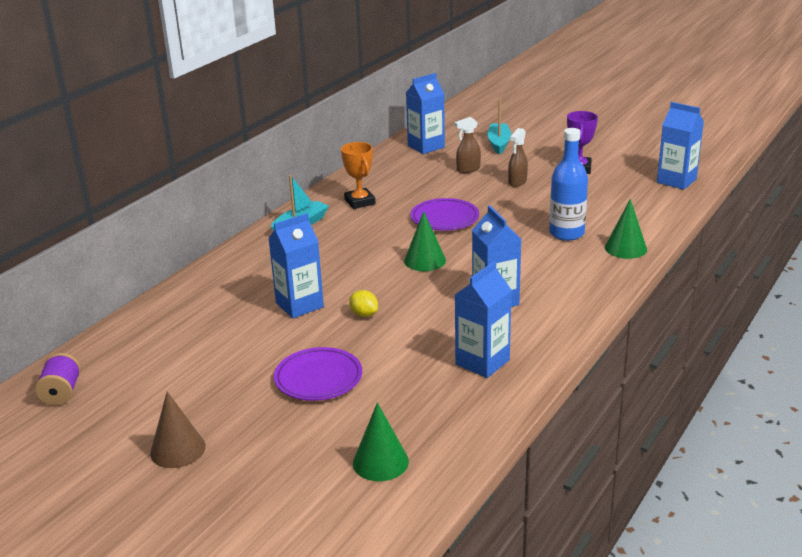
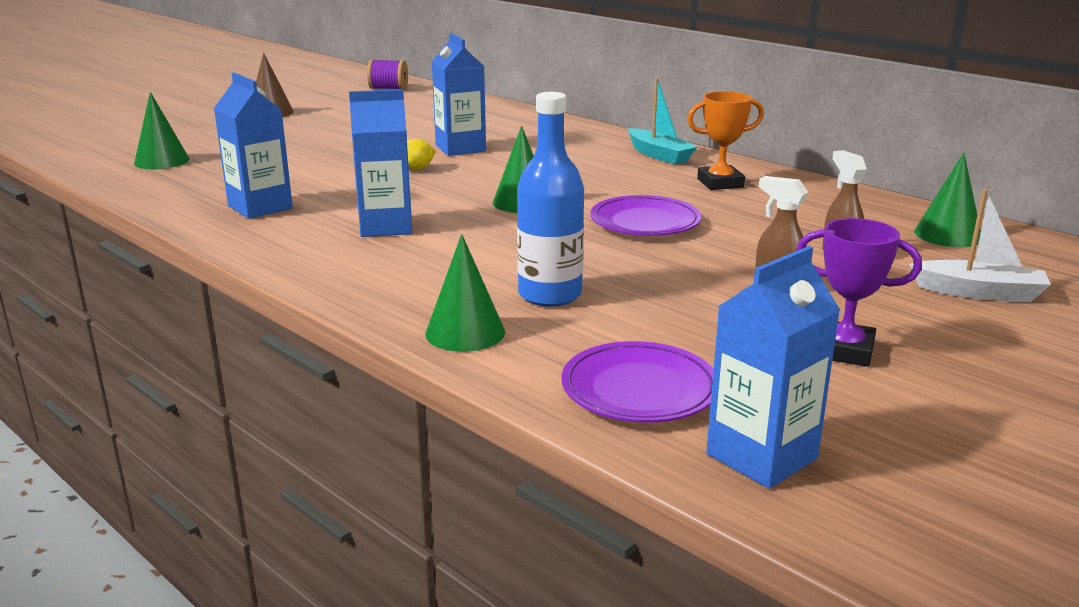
camera: 100 degrees right, 5 degrees down
(318, 378) = (315, 149): purple plate -> purple plate (639, 390)
(426, 146) = (948, 235): blue carton -> green cone
(498, 143) = (979, 292): turquoise boat -> white boat

